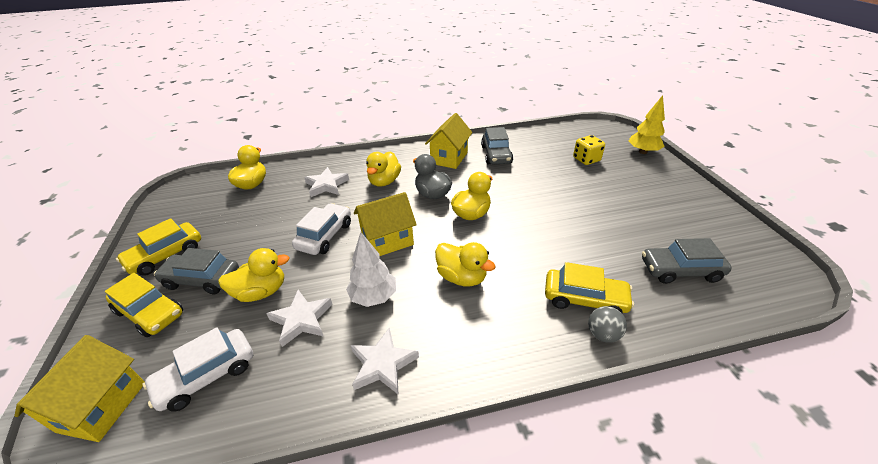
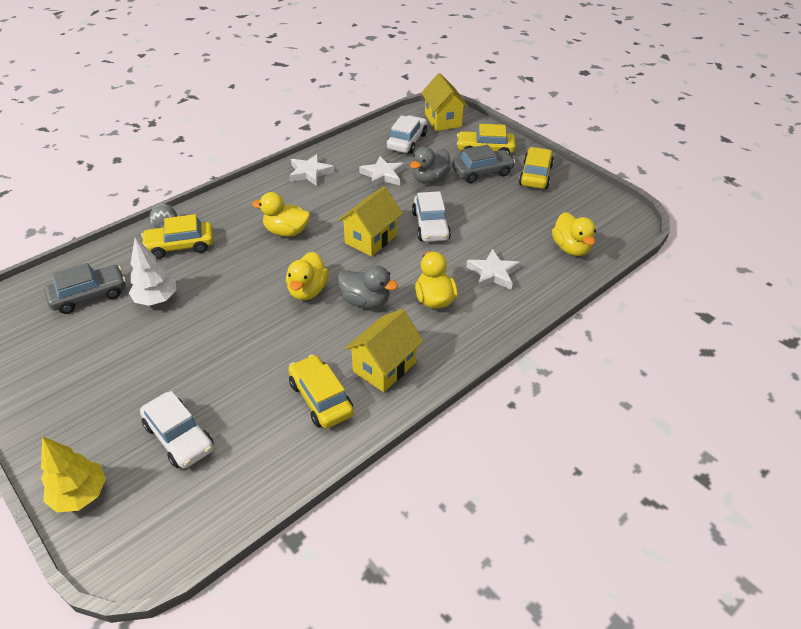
camera: 150 degrees right, 5 degrees up
(261, 292) = (430, 179): yellow duck -> grey duck
(373, 297) = (346, 200): white tree -> white tree (156, 299)
(449, 158) = (384, 367): yellow house -> yellow house turned 45 degrees clockwise
(496, 155) = (320, 398): grey car -> yellow car
(586, 159) = (179, 437): yellow dice -> white car

